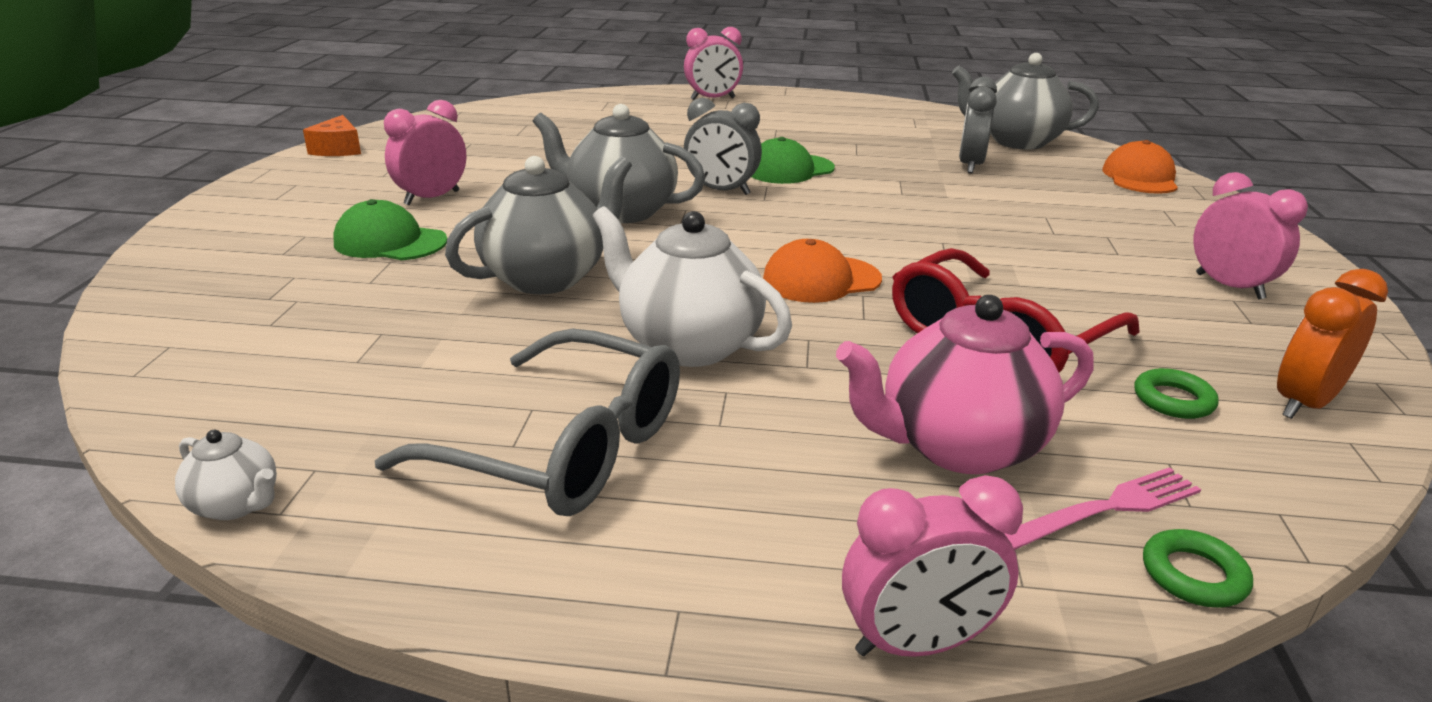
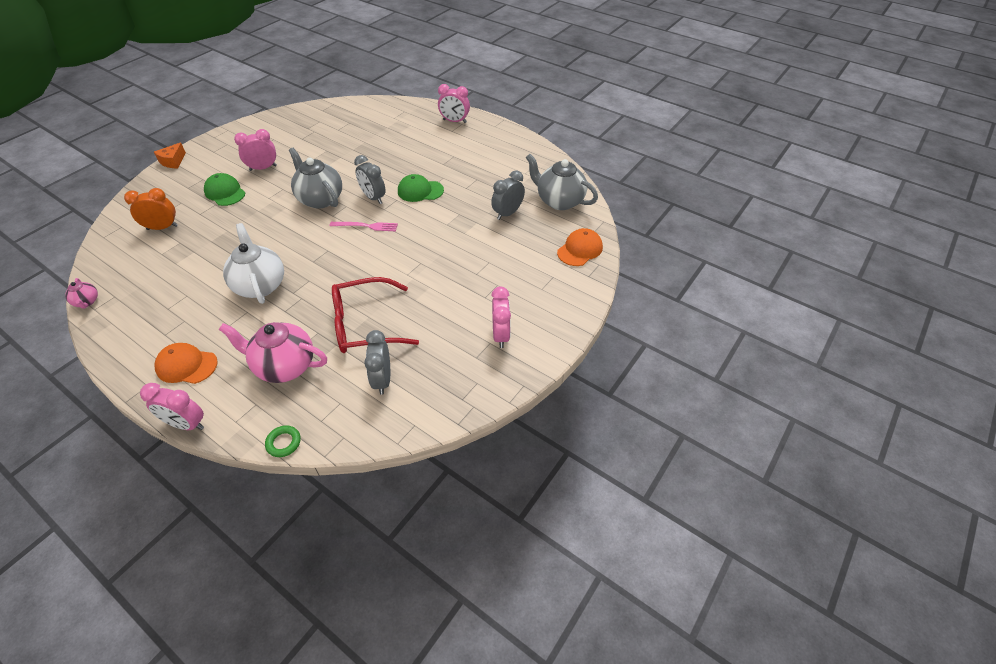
camera: 30 degrees right, 20 degrees up
(236, 505) = (87, 302): white teapot -> pink teapot
(338, 149) = (261, 122): orange cheese -> orange cheese (173, 161)
(547, 277) = (254, 231): grey teapot -> none
(564, 448) = (178, 316): grey glasses -> none
(821, 280) = (344, 268): orange cap -> orange cap (186, 365)
(1105, 509) = (293, 409): pink fork -> pink fork (366, 226)
(1173, 400) = (382, 379): green ring -> grey clock
(1304, 403) = (427, 402): orange clock -> orange clock (162, 227)

